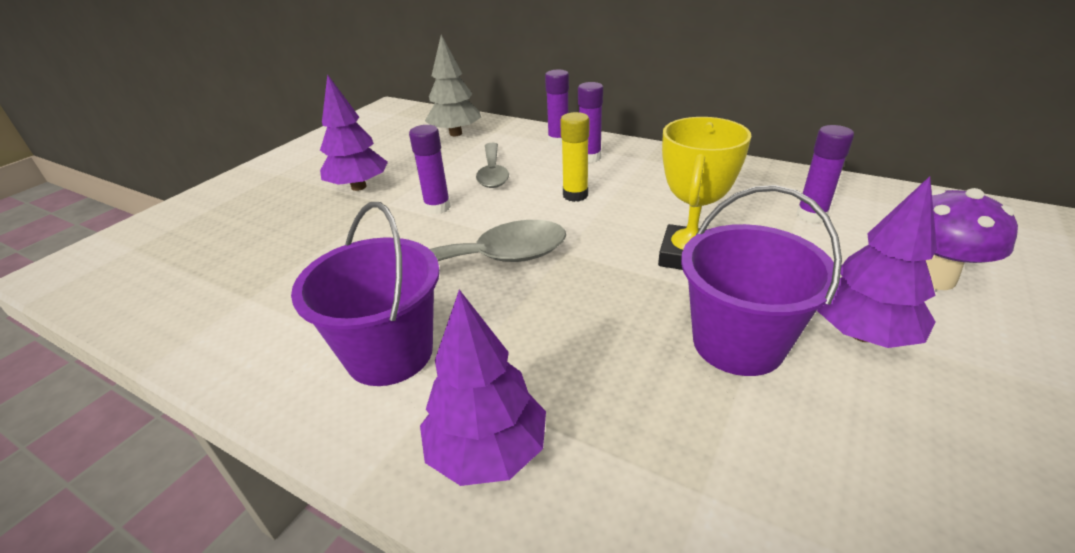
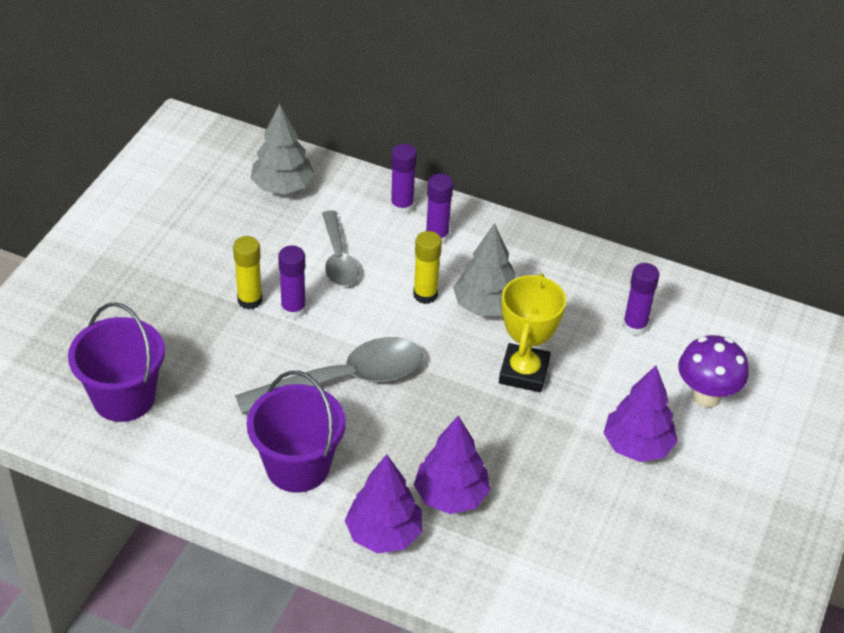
camera: 10 degrees left, 10 degrees up
(359, 187) = (202, 277): purple tree -> purple tree (451, 496)
(397, 201) = (250, 300): none -> yellow glue stick
(639, 202) = (486, 306): none -> grey tree
(738, 343) = (550, 454): purple bucket -> purple bucket (124, 397)

